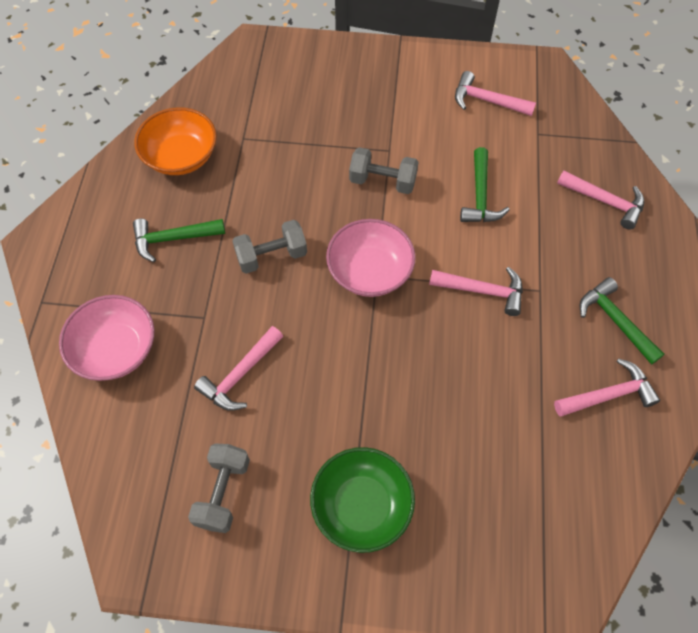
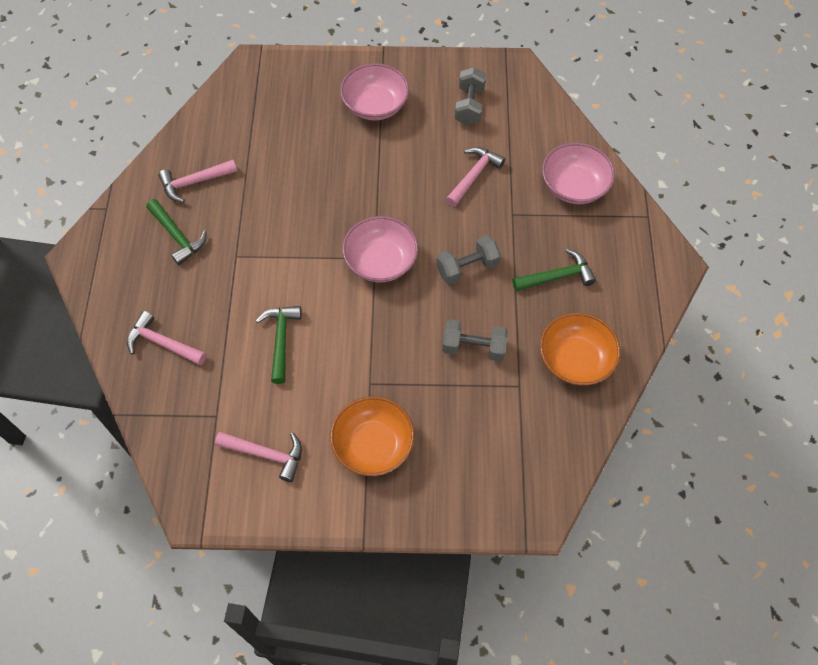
camera: 175 degrees right, 0 degrees up
(361, 506) = (375, 105): green bowl -> pink bowl
(382, 181) = (374, 348): grey dumbbell -> grey dumbbell (473, 347)
(389, 101) = (373, 445): none -> orange bowl
(483, 291) = (284, 252): pink hammer -> none

